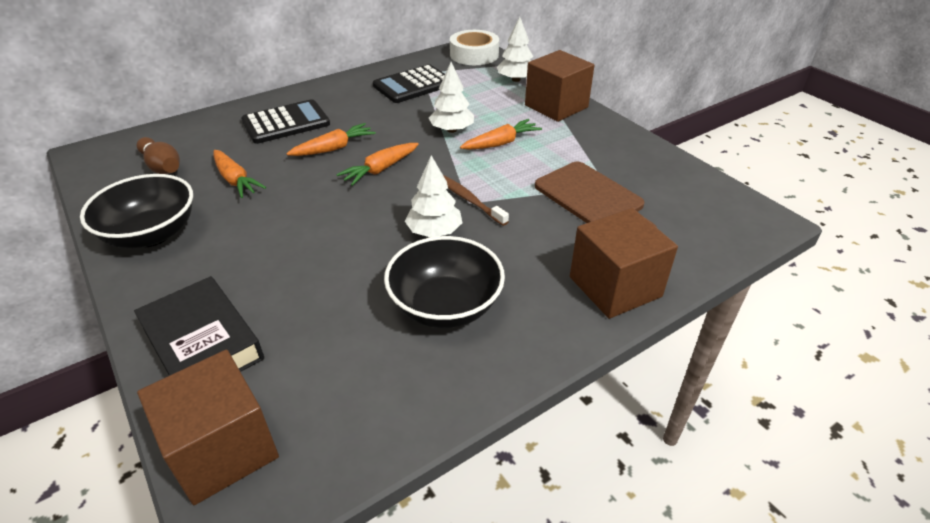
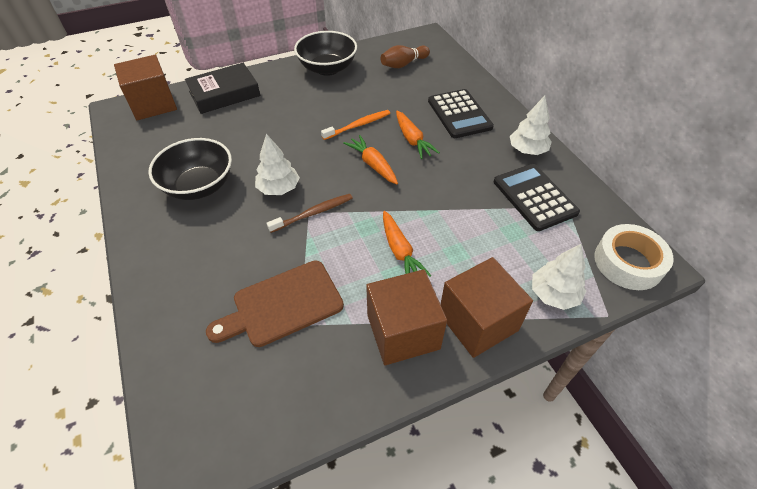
camera: 100 degrees right, 10 degrees up
(235, 180) = (378, 94): orange carrot -> none
(305, 188) = (358, 125): none -> orange toothbrush
(452, 130) = (432, 217): white tree -> white tree (527, 150)
(615, 286) = (164, 286): brown cube -> brown cube (403, 332)

